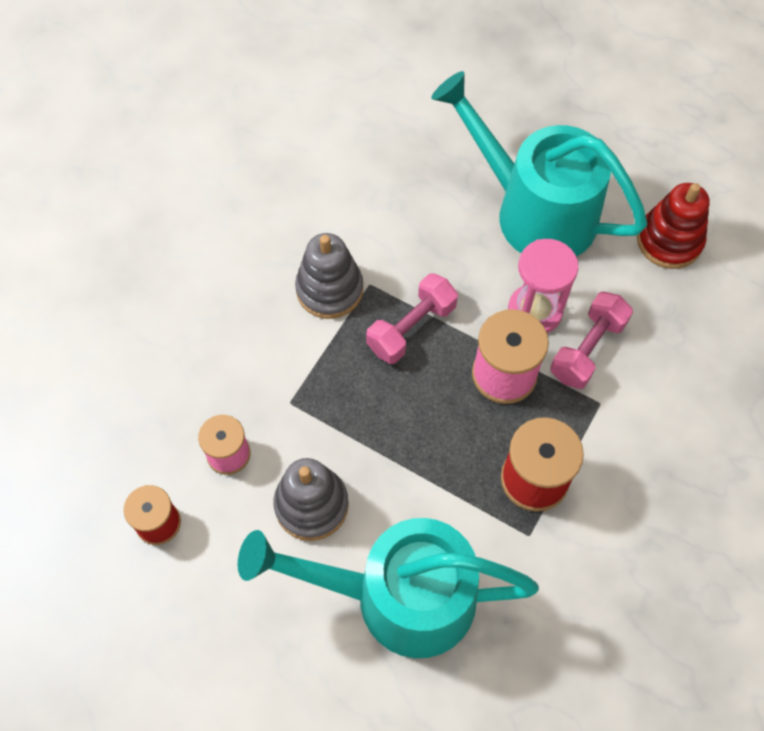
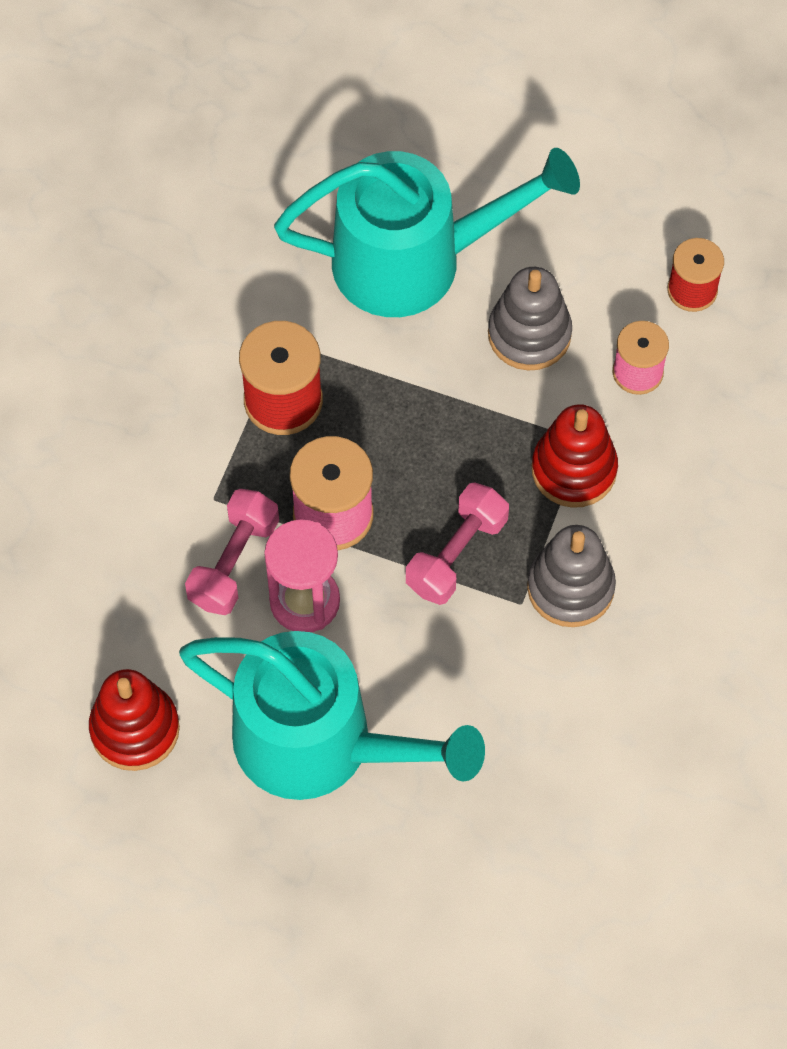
camera: 170 degrees right, 0 degrees up
(303, 379) = (574, 469): none -> red stacking toy

